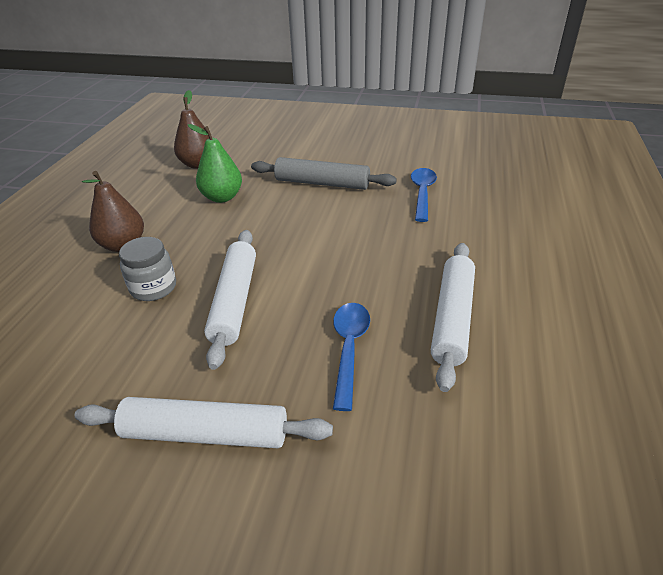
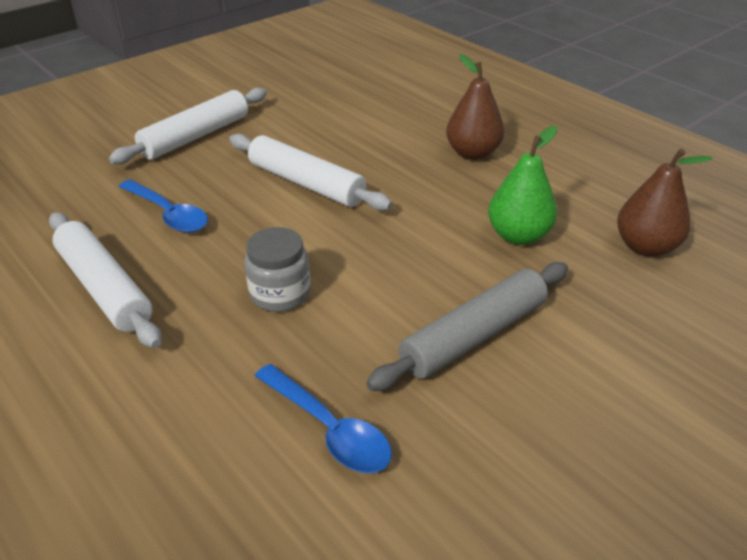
camera: 125 degrees right, 0 degrees up
(153, 288) = (379, 153): grey jar -> grey jar (280, 294)

